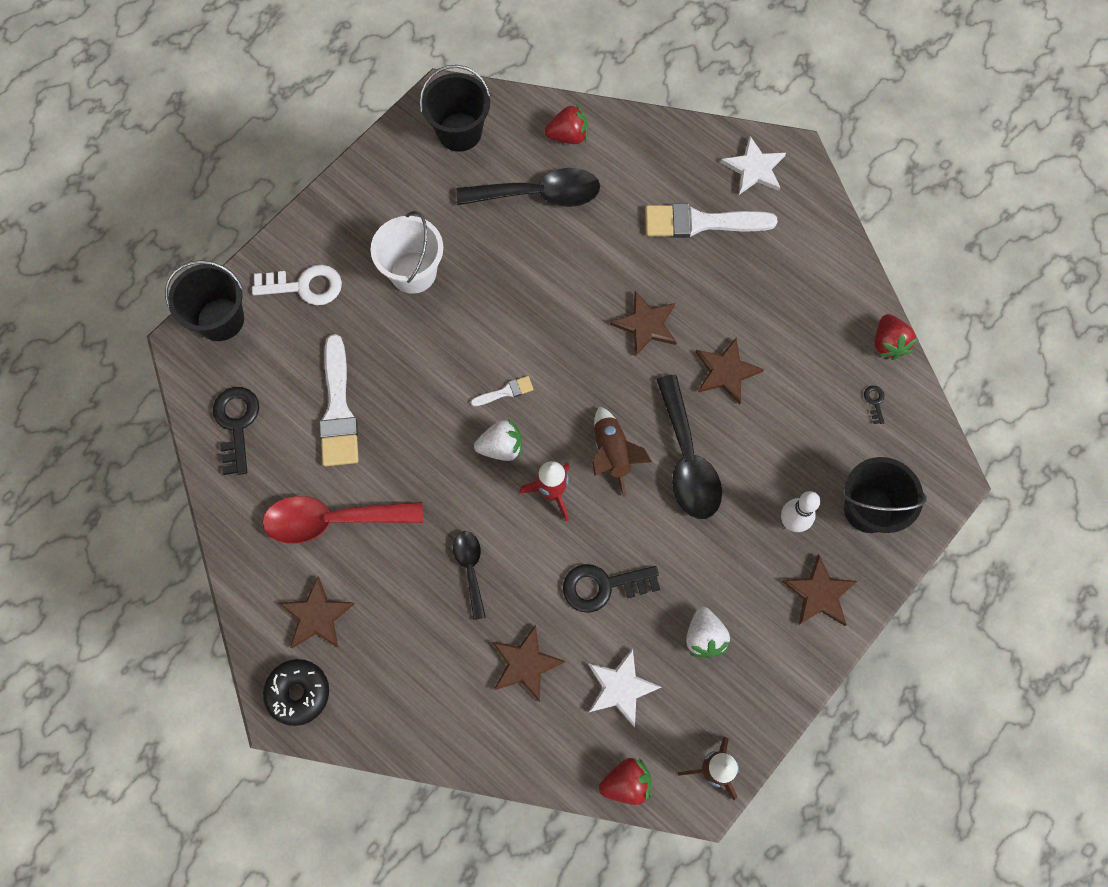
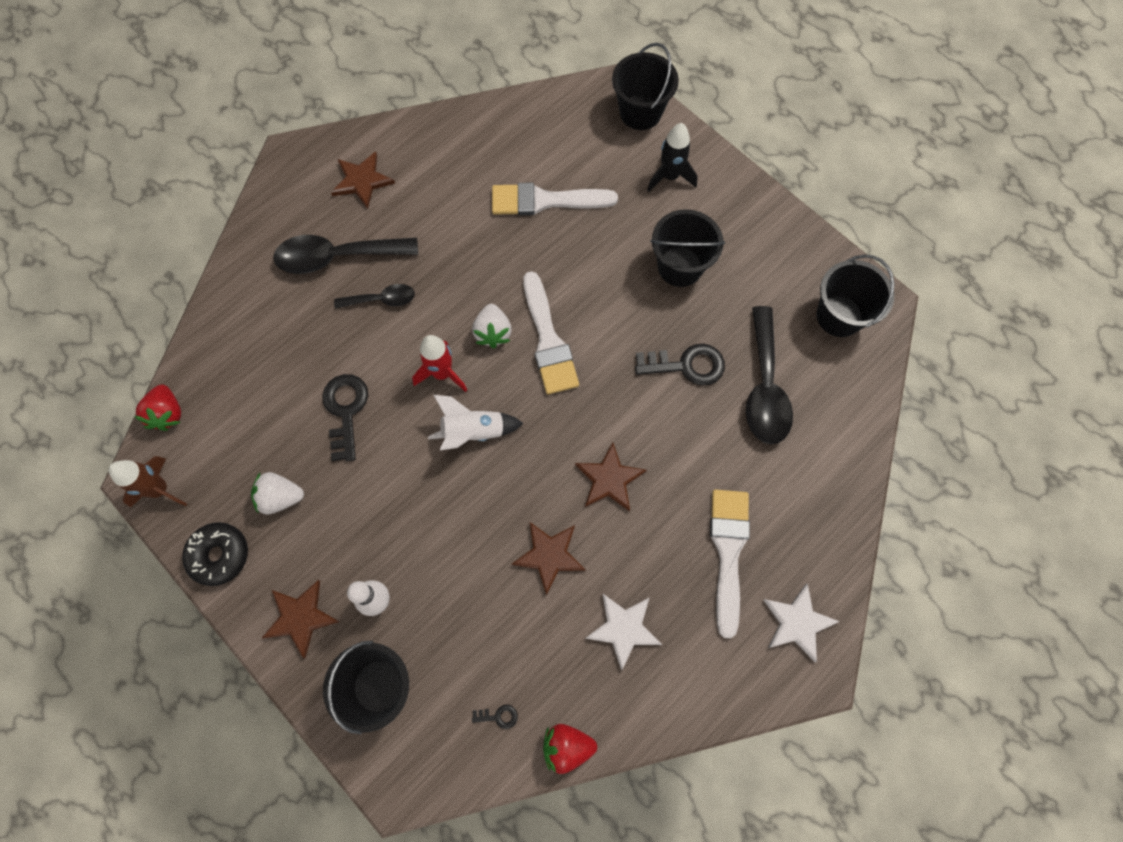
camera: 95 degrees right, 0 degrees up
(236, 424) = (540, 124): black key -> black key (686, 365)
(298, 693) = (301, 167): black donut -> black donut (219, 555)
(304, 286) = (670, 176): white key -> black rocket
(332, 520) = (443, 194): red spoon -> none
(413, 272) = (680, 266): white bucket -> black bucket
(505, 392) = (548, 340): white brush -> white brush, size x2.17
(525, 664) = (288, 339): brown star -> none
(568, 136) = (836, 422): red strawberry -> none
(612, 454) = (473, 432): brown rocket -> white rocket
(620, 688) = (250, 417): white star -> white star (623, 629)
(687, 460) = (458, 503): black spoon -> black spoon (337, 257)

